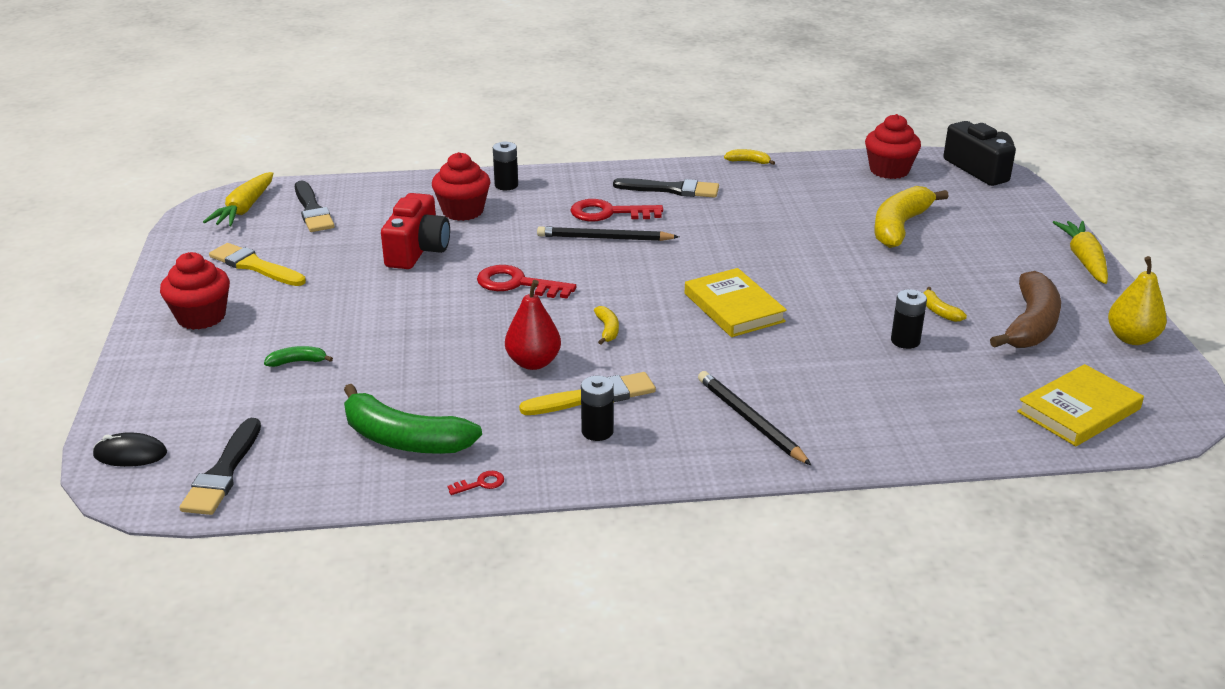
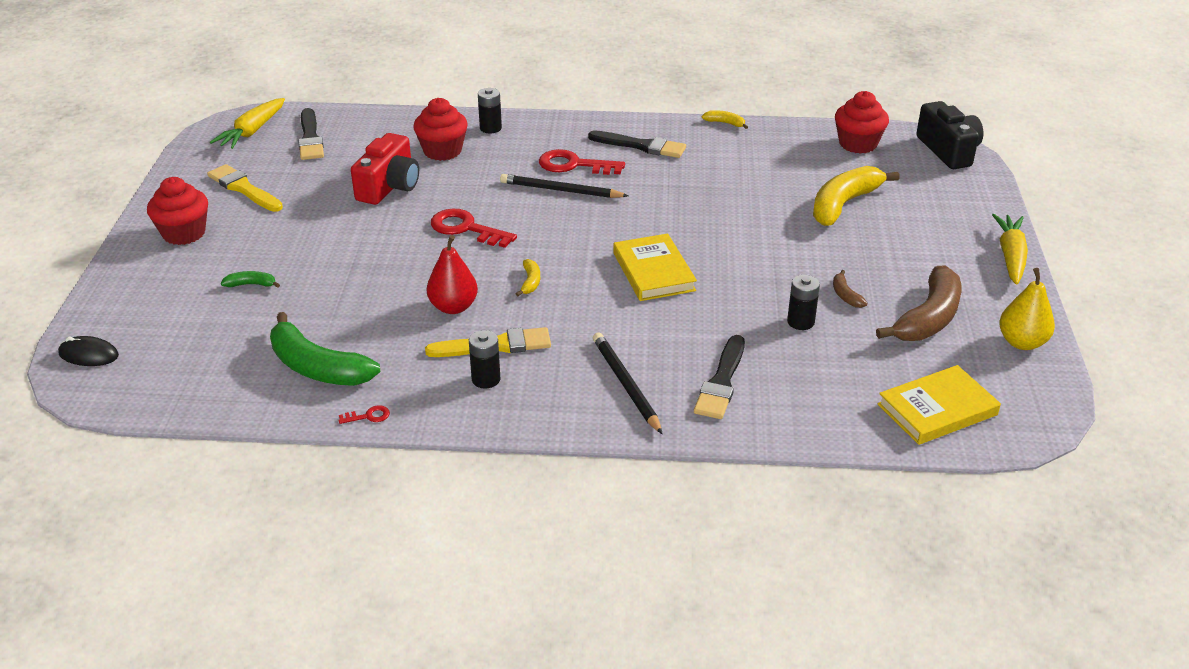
camera: 10 degrees right, 5 degrees up
(223, 472) = (158, 380): black brush -> black brush (721, 382)
(939, 311) = (845, 295): yellow banana -> brown banana

